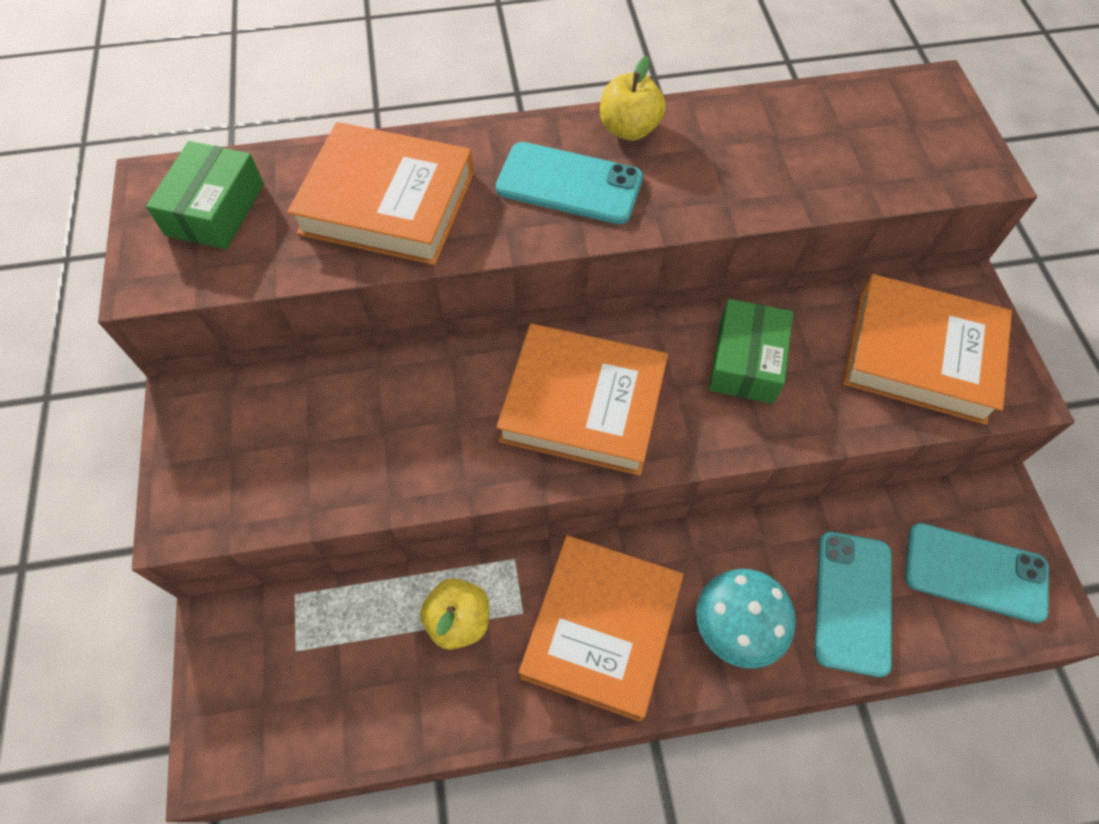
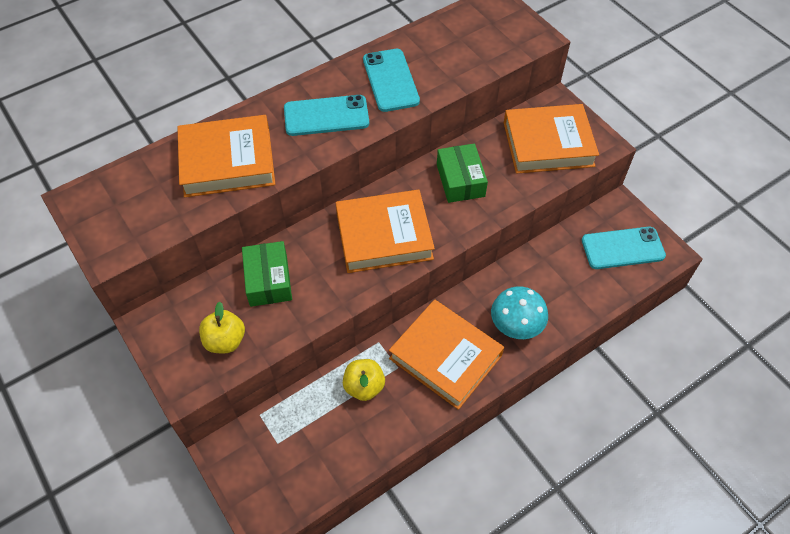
camera: 25 degrees left, 5 degrees down
(215, 209) = (125, 201): green box -> green box (268, 280)
(601, 629) = (445, 357): orange book -> orange book turned 45 degrees counterclockwise
(629, 129) = (343, 75): yellow apple -> yellow apple (225, 341)
(853, 602) = (569, 288): turquoise phone -> turquoise phone (391, 80)

